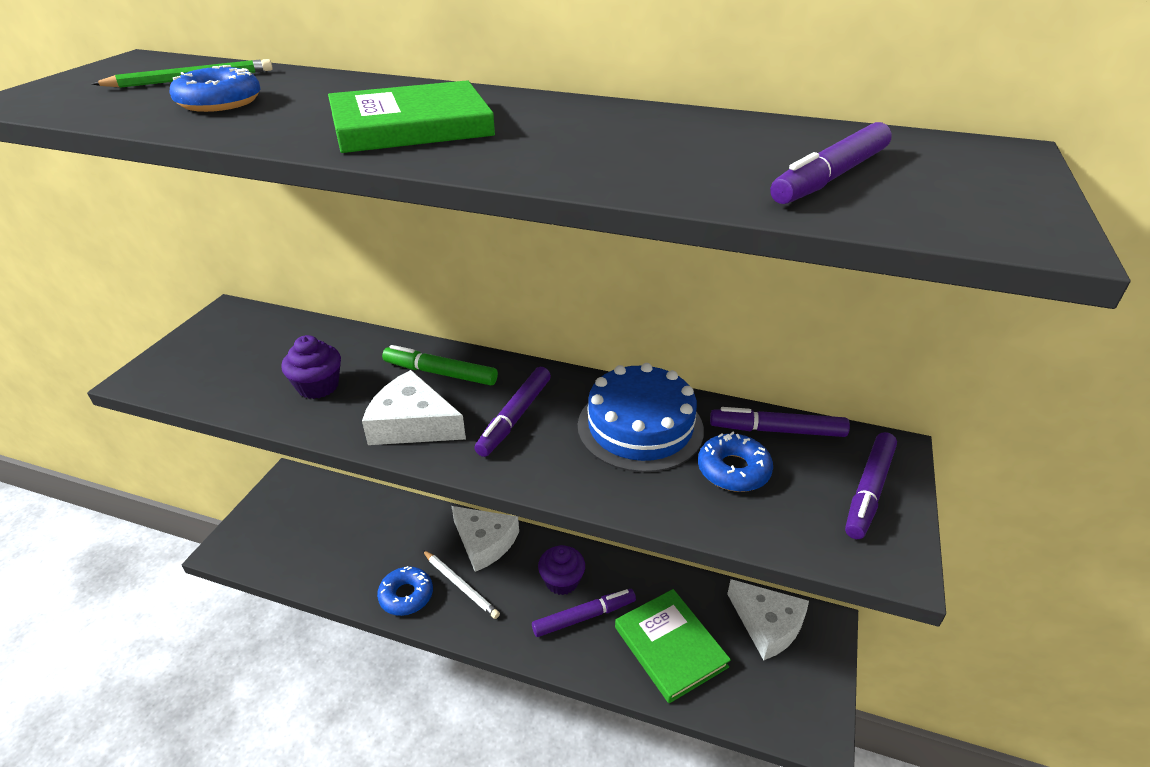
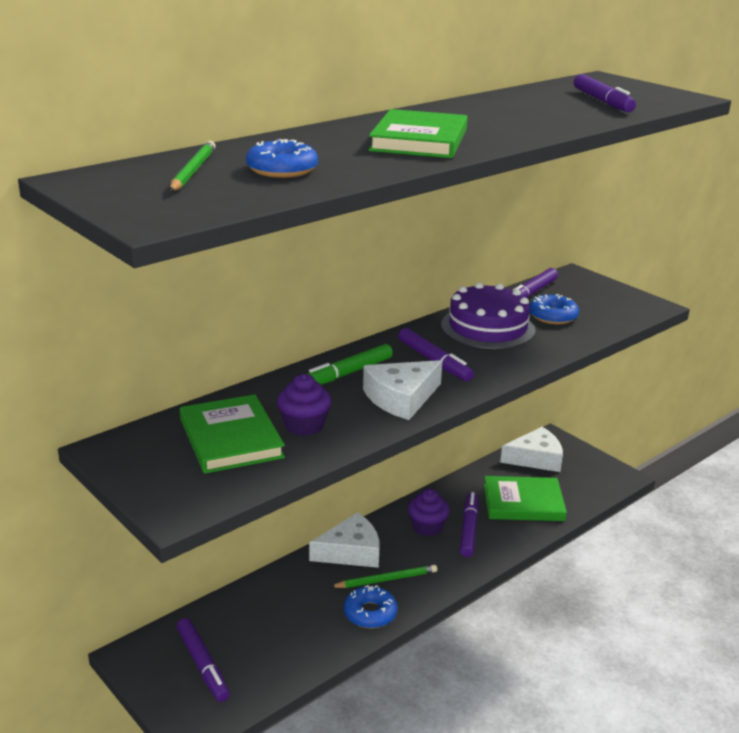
camera: 60 degrees left, 10 degrees down
(273, 358) = (231, 438): none -> green book
(460, 585) = (386, 579): white pencil -> green pencil
(640, 427) = (487, 327): blue cake -> purple cake
(869, 491) = (599, 291): purple marker -> purple marker (203, 665)

